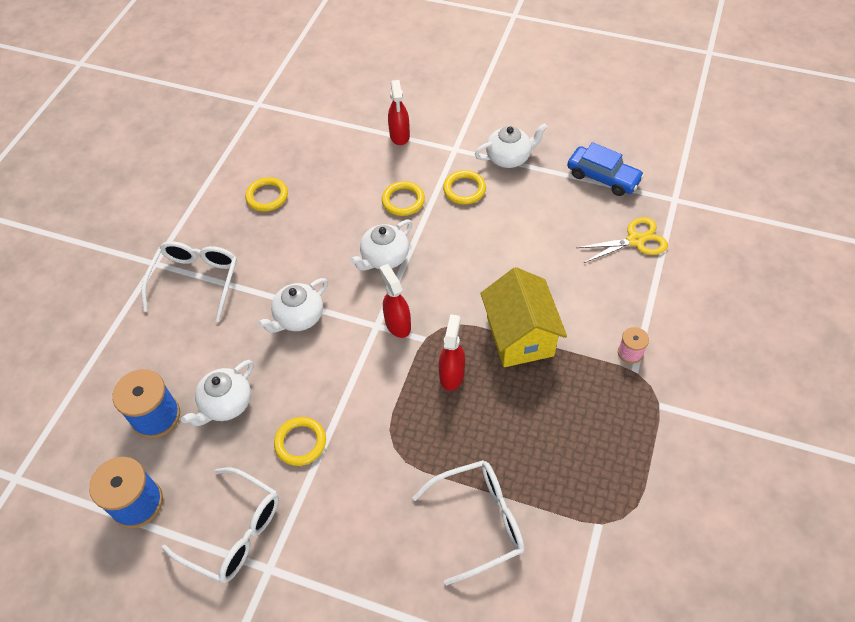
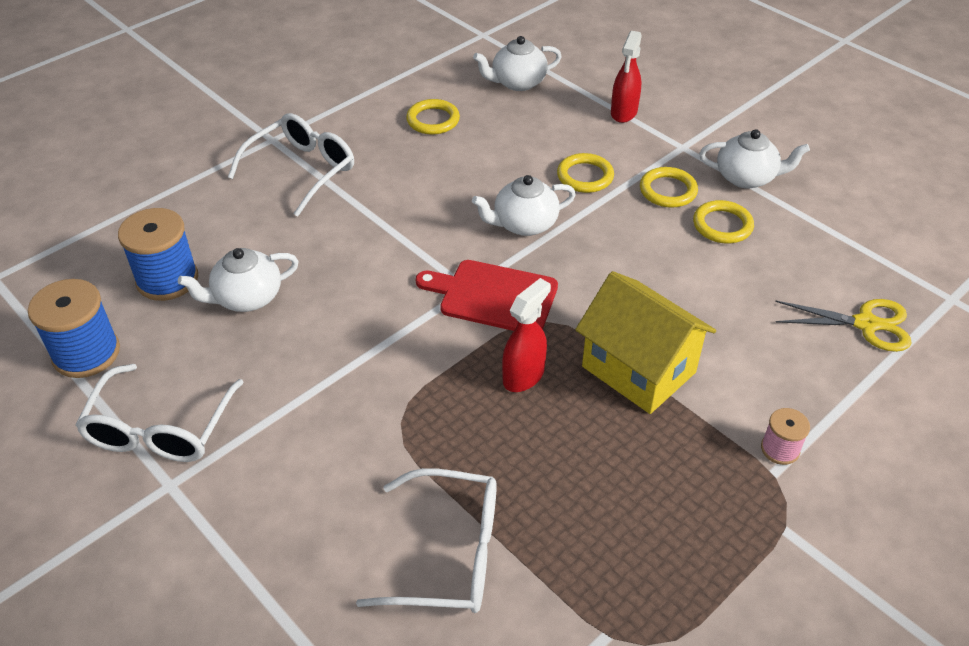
camera: 25 degrees right, 10 degrees down
(233, 532) = (161, 428): white glasses -> white glasses turned 45 degrees clockwise
(298, 317) = (385, 246): white teapot -> white teapot (517, 83)
(300, 442) = (298, 371): yellow ring -> yellow ring (722, 225)
(397, 324) = (493, 296): red spray bottle -> red cutting board
(520, 336) = (638, 369): yellow house -> yellow house turned 60 degrees counterclockwise
(603, 177) = (861, 240): blue car -> none

